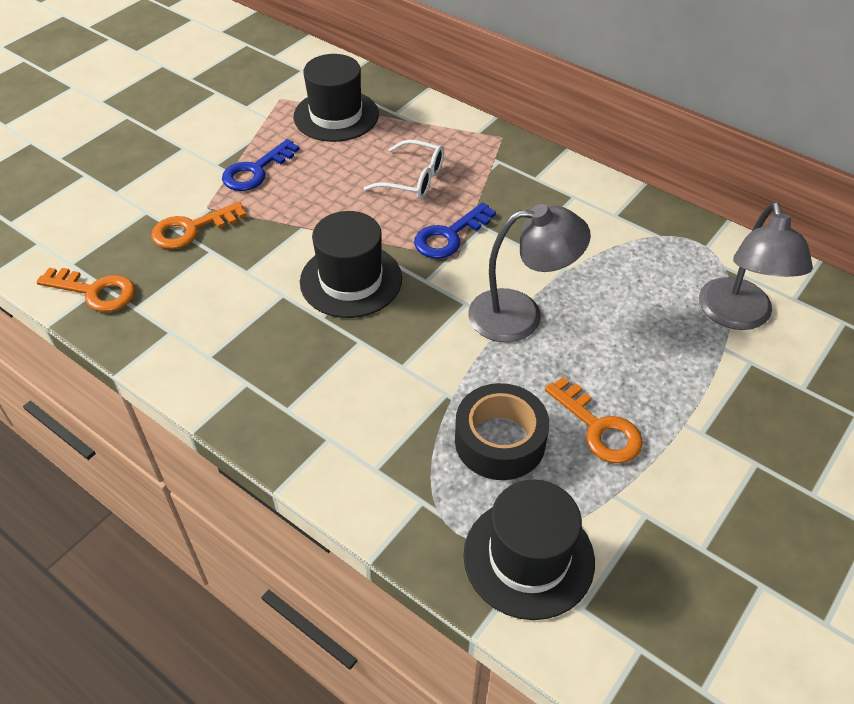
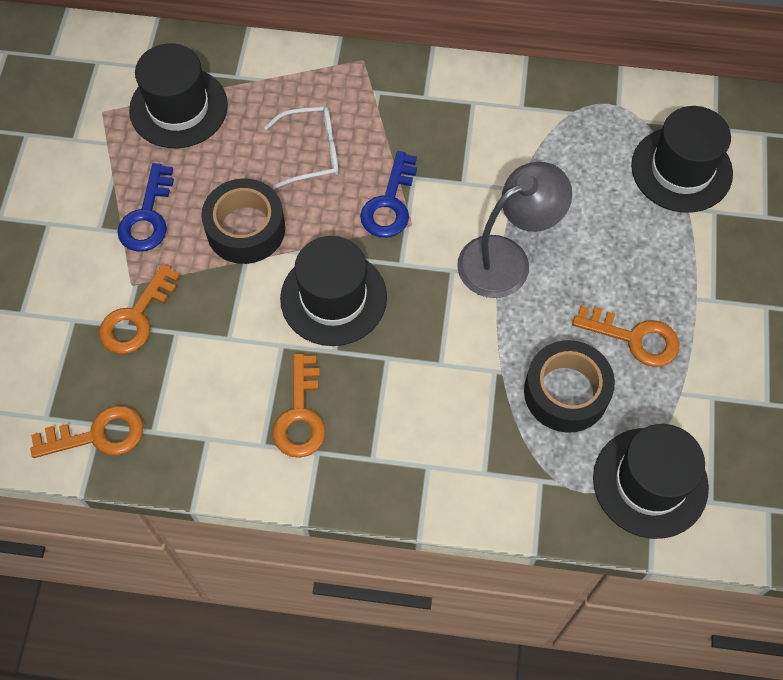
camera: 30 degrees left, 15 degrees up
(256, 349) = (300, 415): none -> orange key
(321, 207) = (245, 229): none -> black tape
(737, 316) = (681, 169): grey lamp -> black hat

